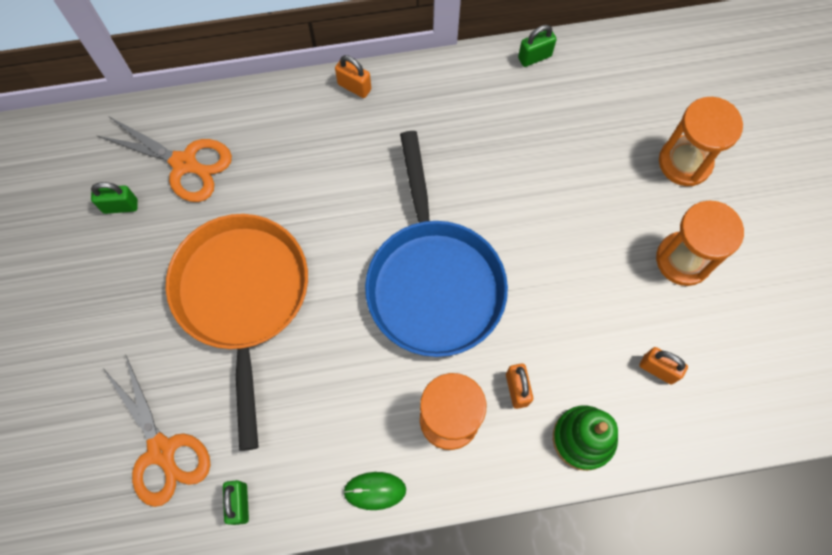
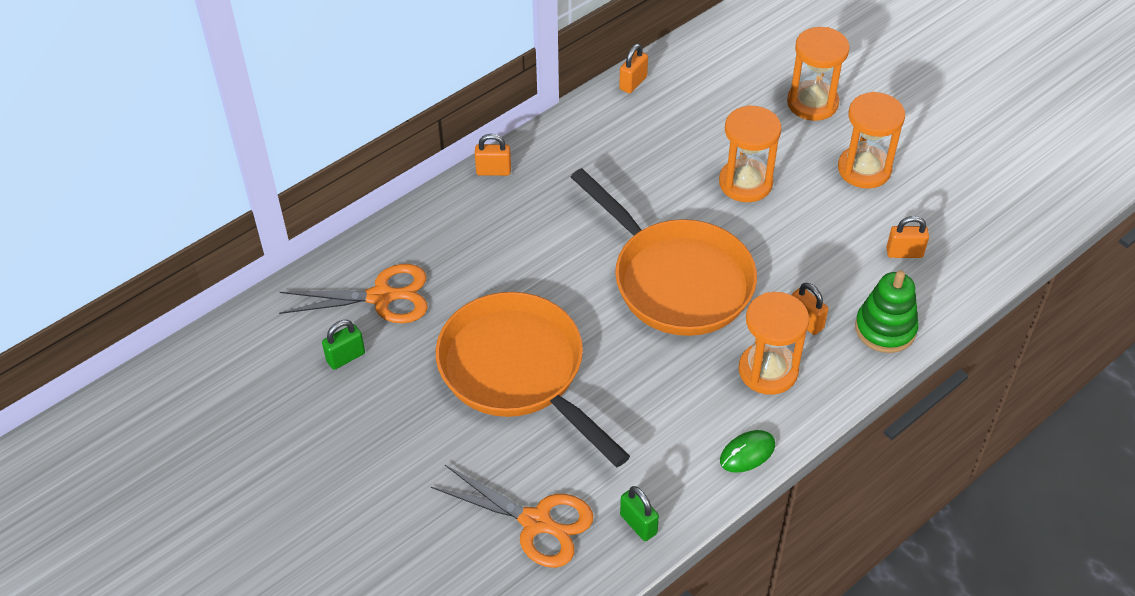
camera: 30 degrees left, 20 degrees down
(433, 282) = (676, 280): blue pan -> orange pan
(534, 57) = (633, 83): green padlock -> orange padlock
(563, 215) = (745, 183): none -> orange hourglass

